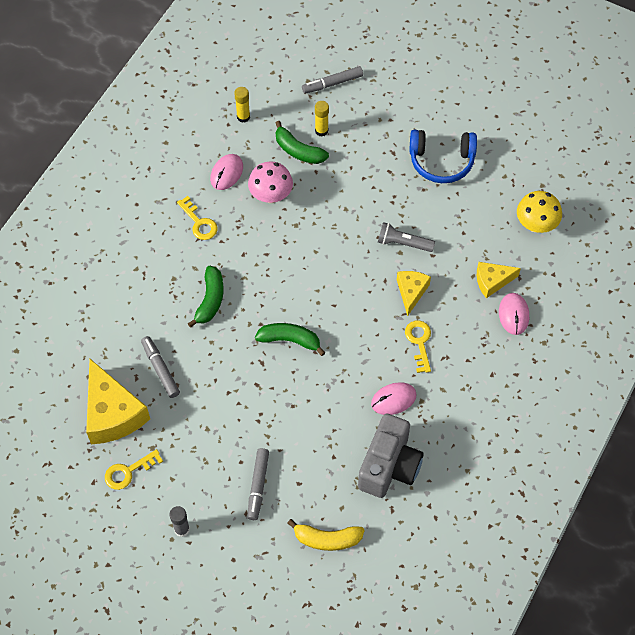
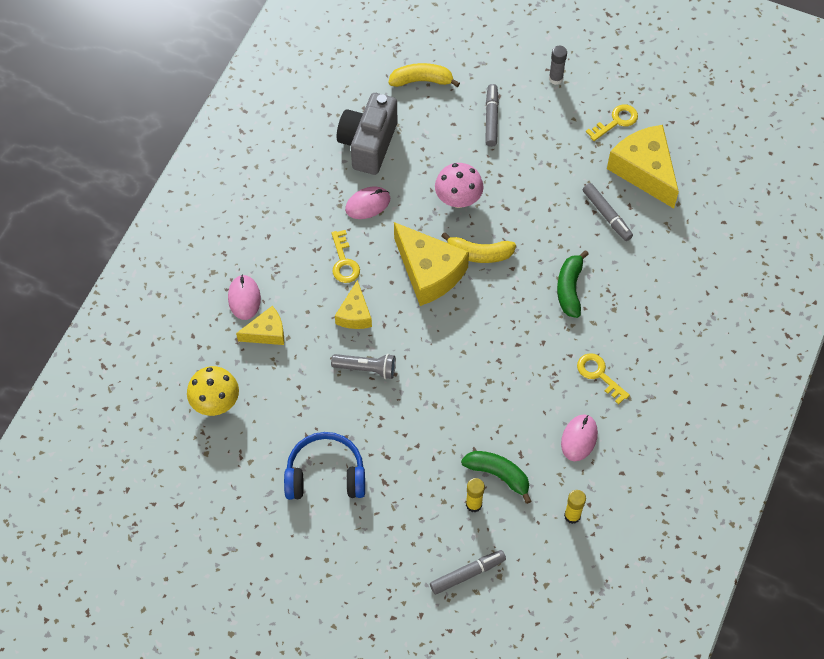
camera: 175 degrees right, 0 degrees up
(271, 195) = (523, 414): pink mushroom -> pink mushroom (458, 199)
(290, 340) = (479, 254): green banana -> yellow banana
(339, 326) = (429, 272): none -> yellow cheese

